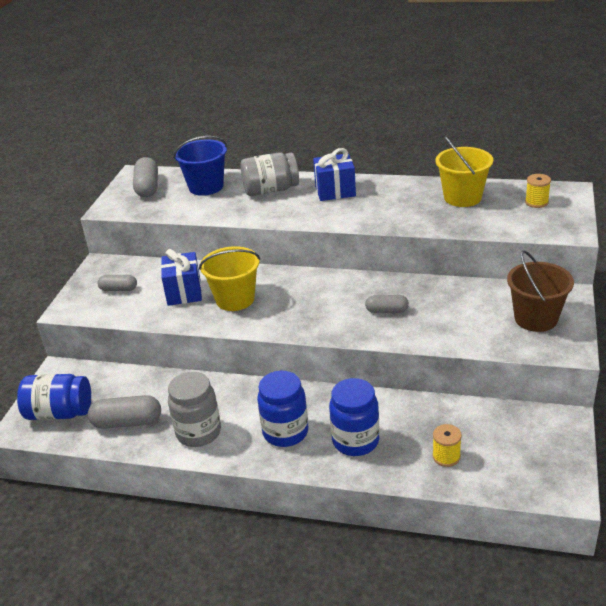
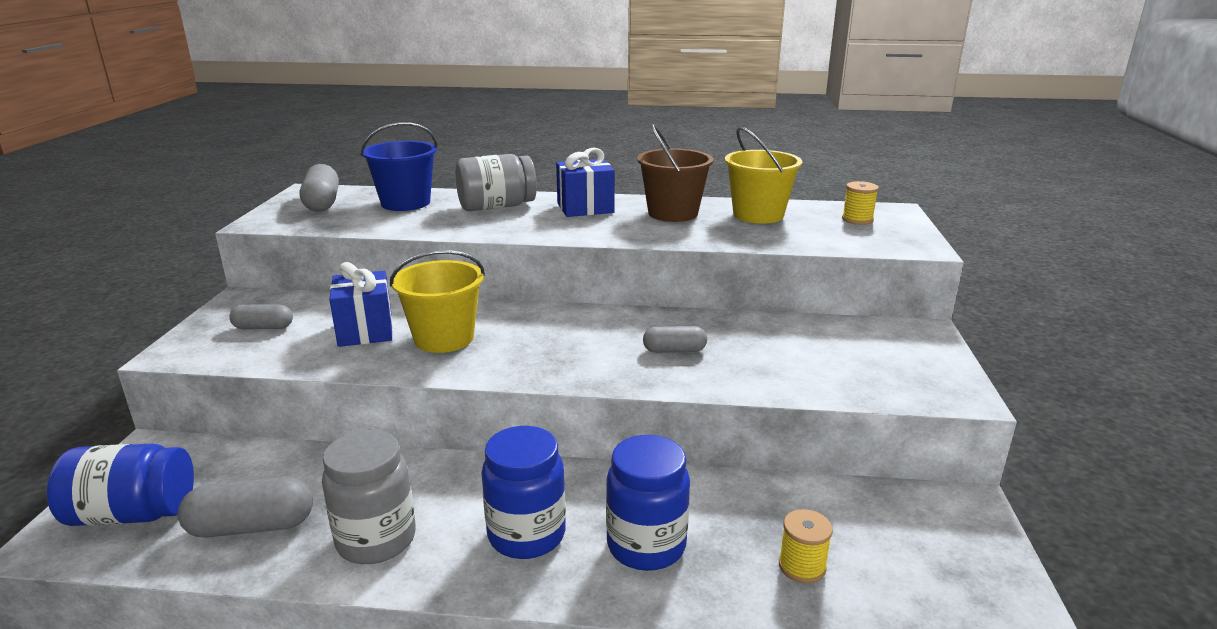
camera: 10 degrees left, 10 degrees down
(536, 318) = (893, 358): brown bucket -> brown bucket (673, 213)

